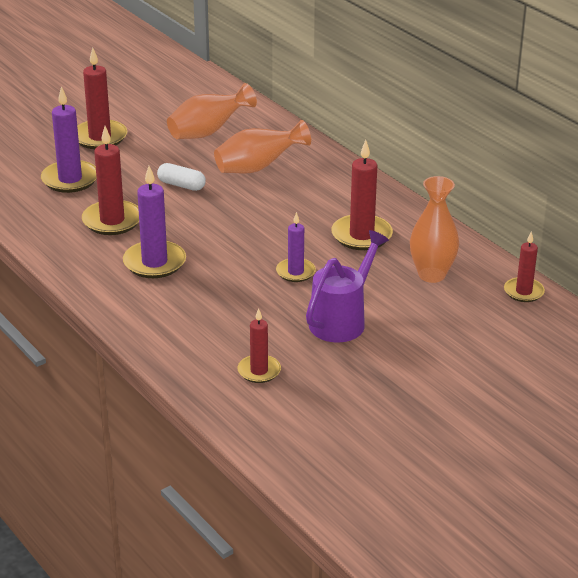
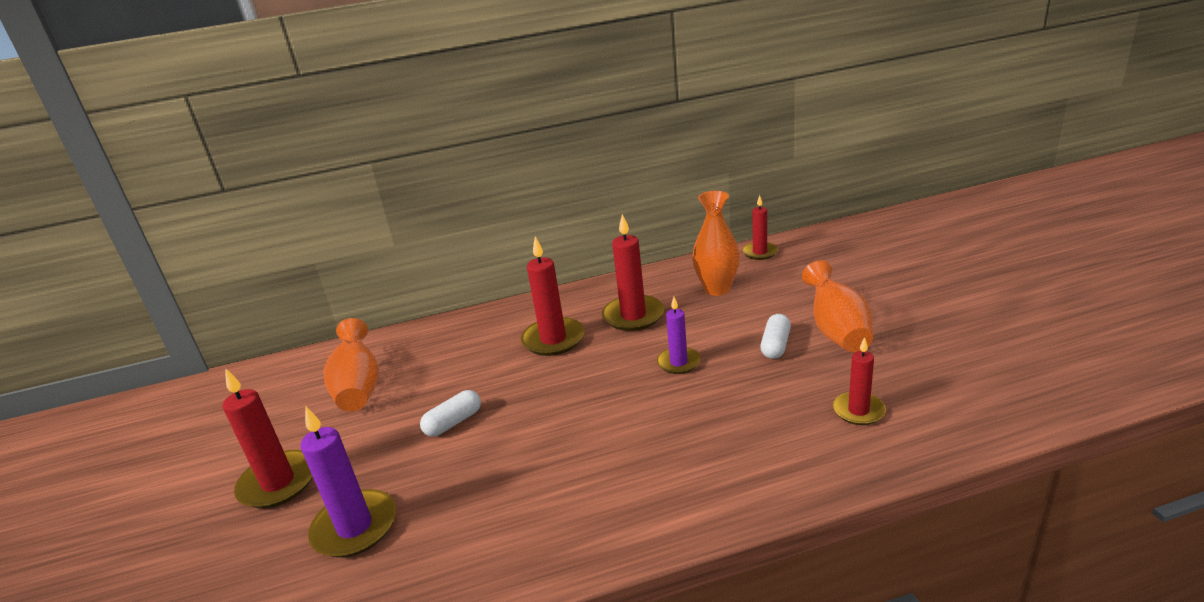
camera: 65 degrees left, 5 degrees down
(112, 221) = (489, 495): red candle -> red candle (553, 339)
(154, 262) = (608, 466): purple candle -> none
(258, 167) = (463, 362): orange vase -> orange vase (836, 330)
(342, 320) = (775, 345): purple watering can -> white capsule

